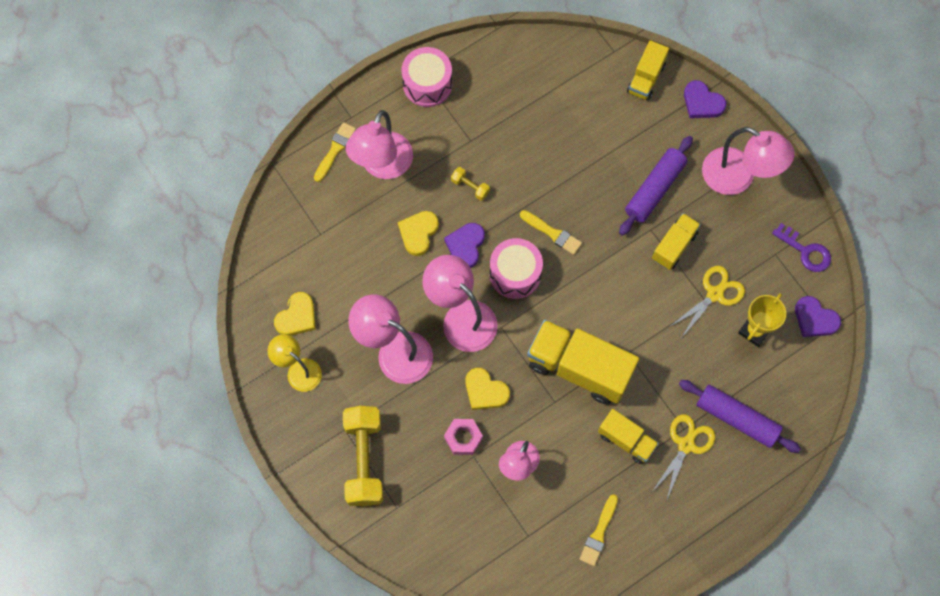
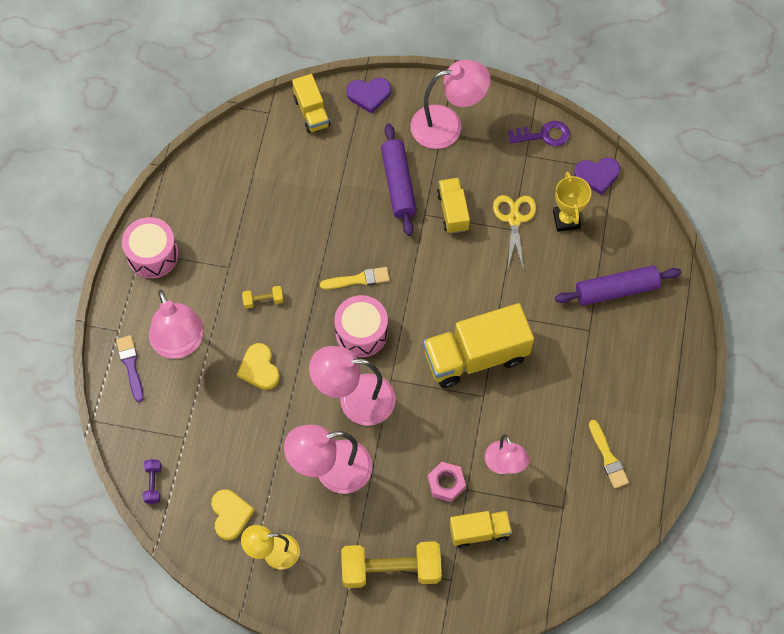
camera: 45 degrees left, 5 degrees down
(268, 246) = (153, 484): none -> purple dumbbell
(335, 150) = (131, 365): yellow brush -> purple brush
(364, 460) = (391, 569): yellow dumbbell -> yellow dumbbell turned 45 degrees counterclockwise
(465, 246) = (304, 345): purple heart -> none
(485, 391) = (427, 435): yellow heart -> none
(626, 440) = (559, 375): yellow truck -> yellow truck (479, 532)
(686, 445) = (602, 340): yellow scissors -> none

